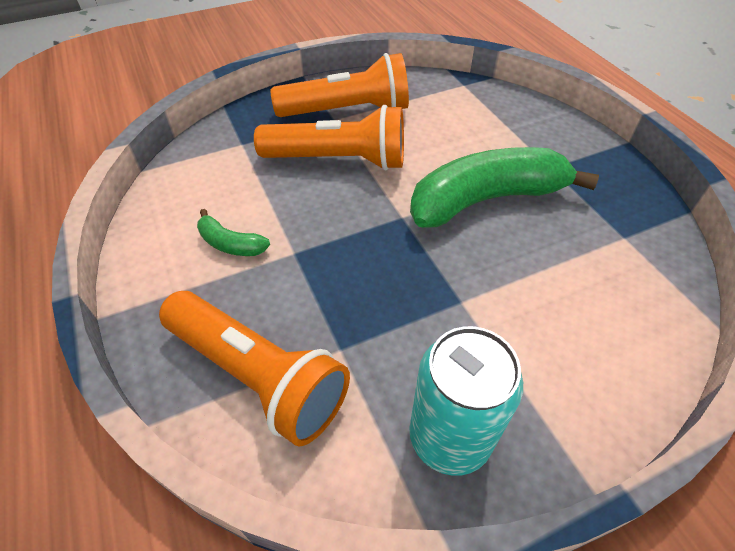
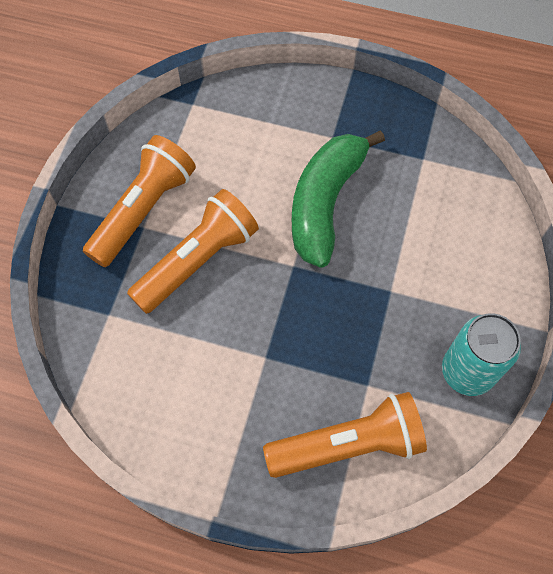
camera: 50 degrees left, 15 degrees up
(230, 244) = (220, 392): green banana -> none

